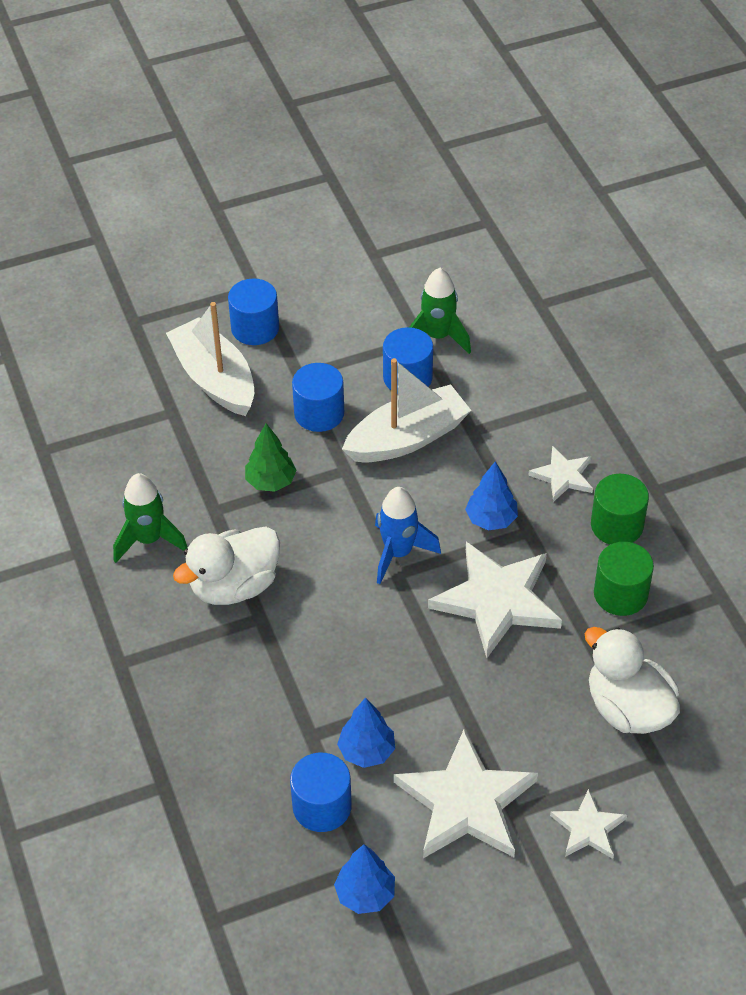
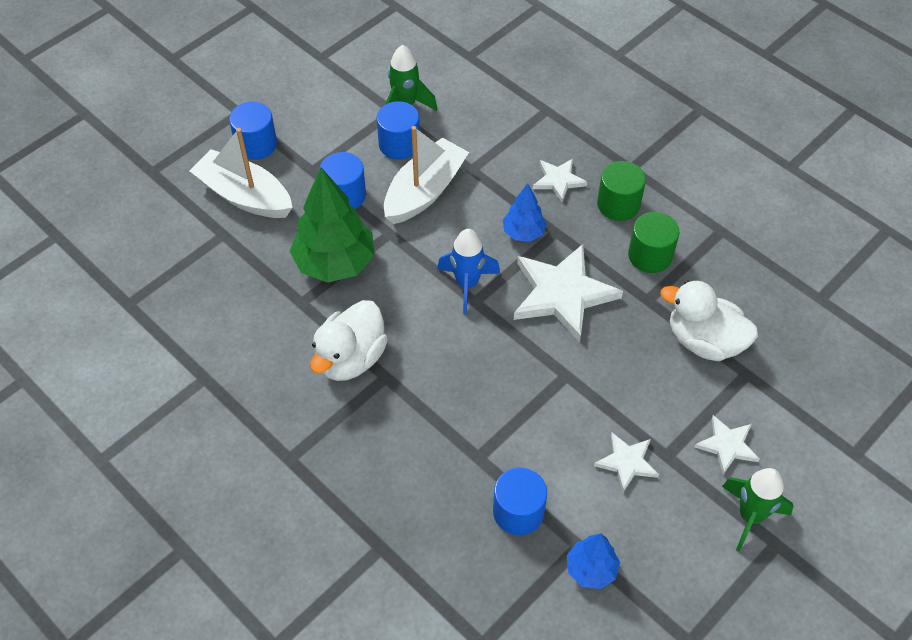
camera: 25 degrees left, 5 degrees up
(149, 540) = (259, 346): green rocket -> green rocket (750, 516)
(271, 481) = (335, 263): green tree -> green tree, size x1.87
(367, 751) = (529, 452): blue tree -> none
(466, 802) = (627, 462): white star -> white star, size x0.52

